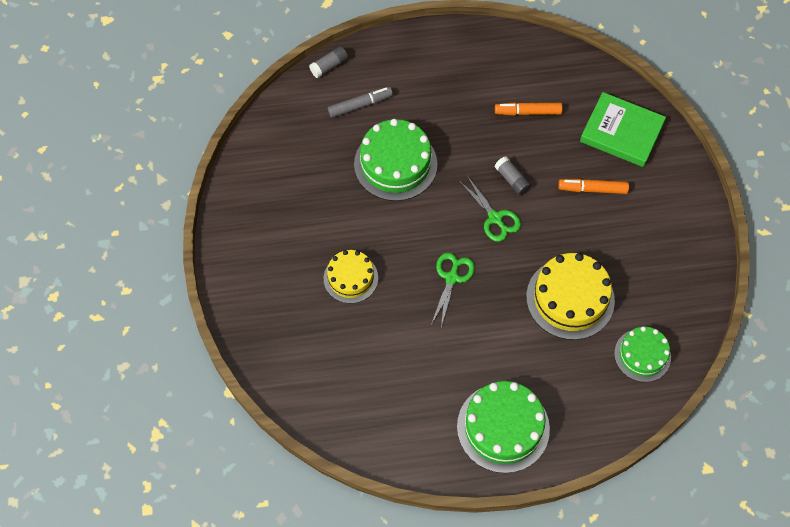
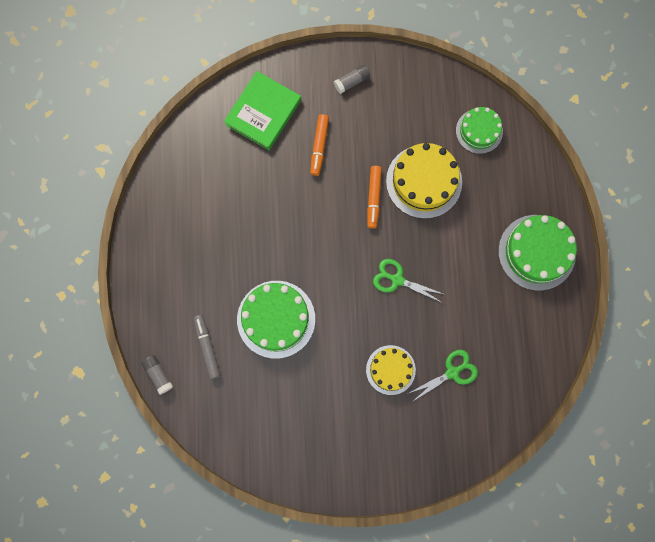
camera: 85 degrees left, 15 degrees up
(495, 218) = (341, 235): green scissors -> green scissors (452, 372)
(512, 180) = (303, 215): grey glue stick -> grey glue stick (352, 82)
(528, 112) = (232, 192): orange marker -> orange marker (373, 198)

